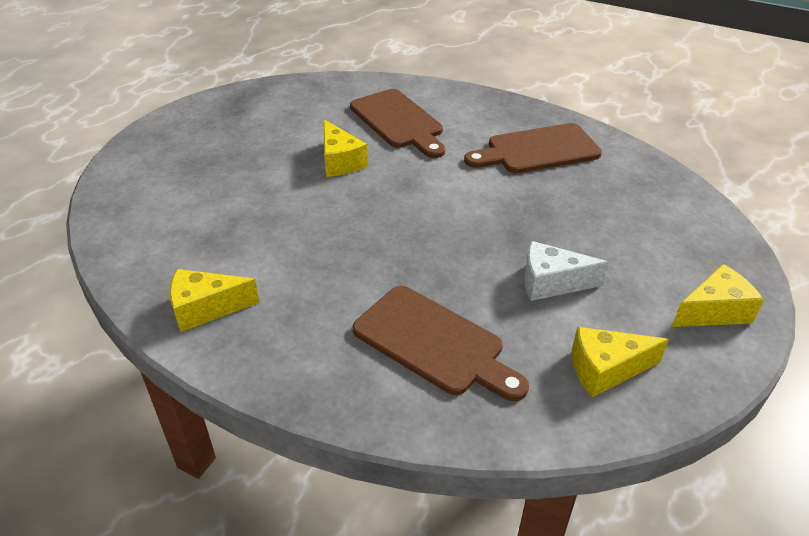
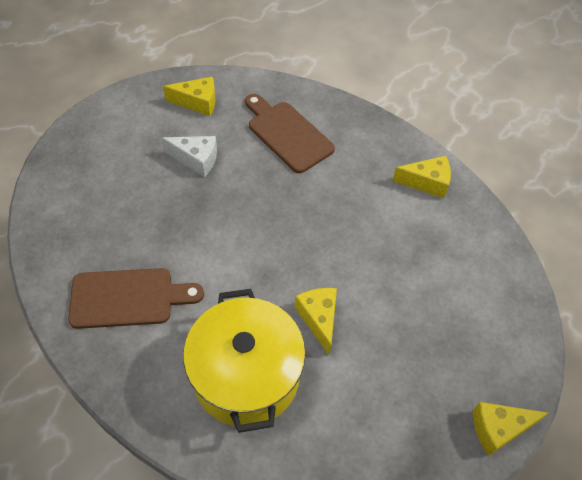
camera: 170 degrees left, 15 degrees up
(399, 121) = (246, 375): brown cutting board -> yellow pot
(714, 311) = (109, 122): yellow cheese -> yellow cheese (498, 429)

